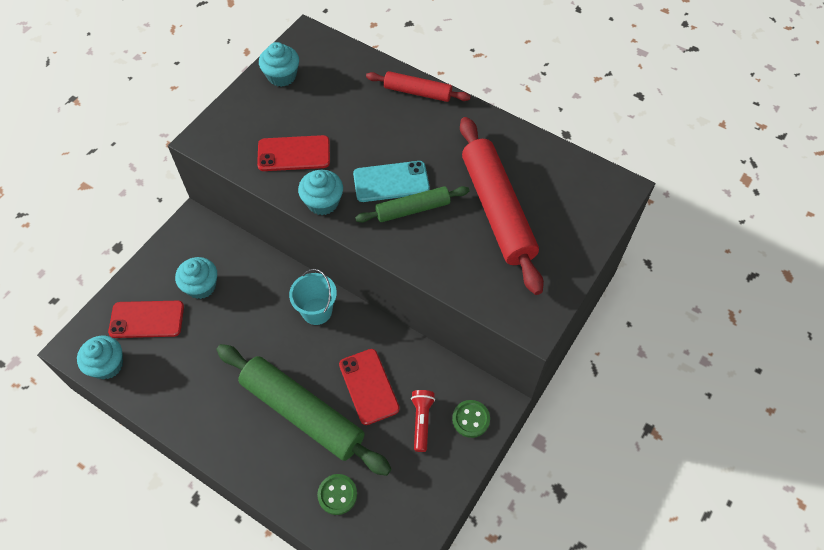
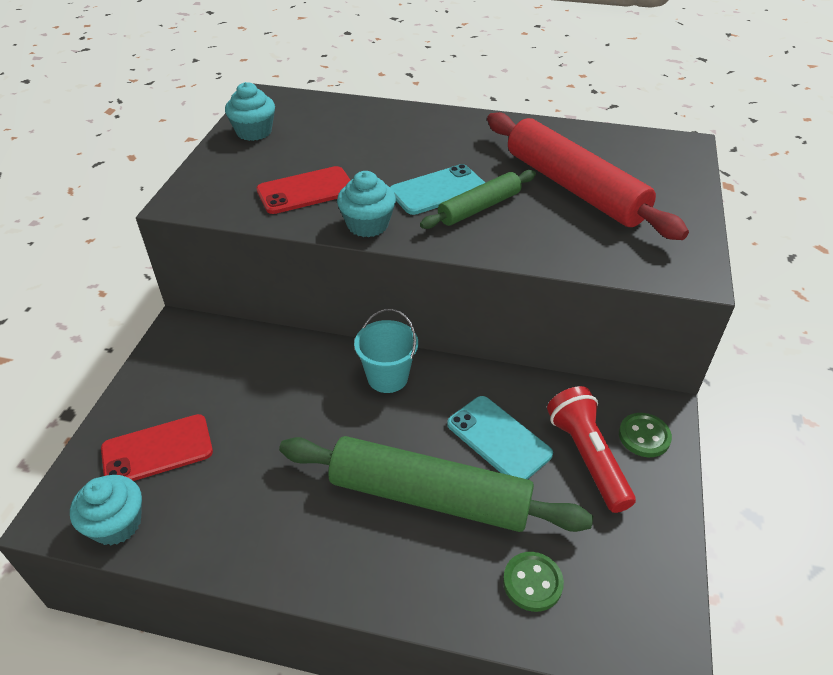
camera: 20 degrees left, 15 degrees down
(201, 286) = (221, 391): turquoise cupcake -> none
(368, 386) = (498, 439): red phone -> turquoise phone
(417, 92) = (418, 116): red rolling pin -> none
(422, 421) = (587, 457): red flashlight -> red flashlight, size x1.54

